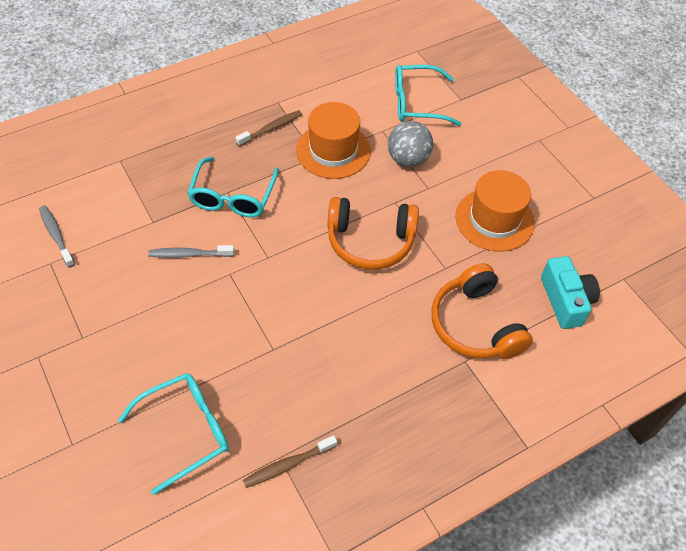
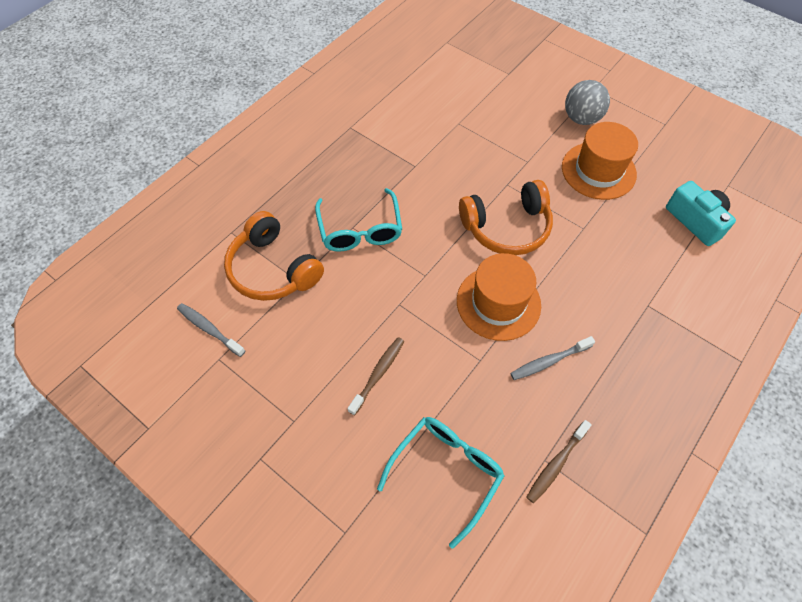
camera: 20 degrees left, 5 degrees up
(189, 254) = (351, 300): grey toothbrush -> grey toothbrush (549, 361)
(271, 129) = (358, 154): brown toothbrush -> brown toothbrush (378, 374)
(333, 150) = (426, 155): orange hat -> orange hat (498, 303)
(408, 159) = (495, 142): grey ball -> grey ball (581, 118)
(417, 103) = (474, 89): turquoise glasses -> none
(475, 325) = (637, 270): orange headphones -> orange headphones (273, 269)

